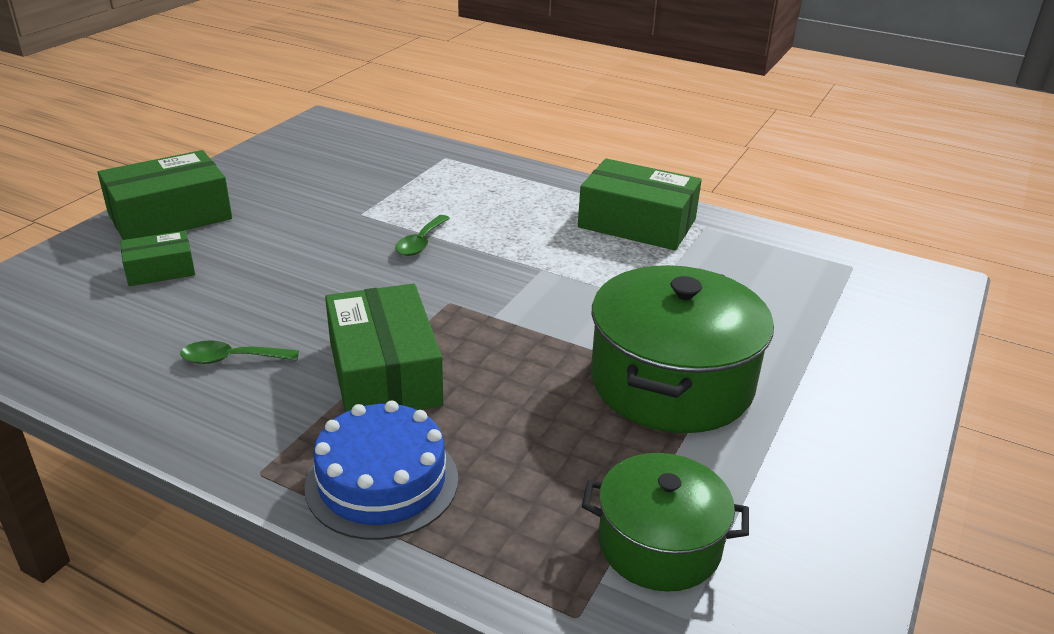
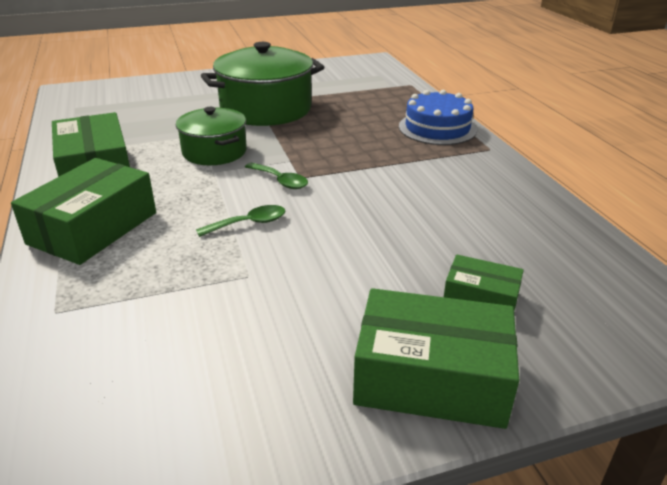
camera: 135 degrees left, 0 degrees up
(231, 359) = (468, 201): green spoon -> green spoon (280, 181)
(384, 373) = (387, 160): green box -> green box (93, 228)
(659, 544) = (360, 85): green pot -> green pot (214, 152)

